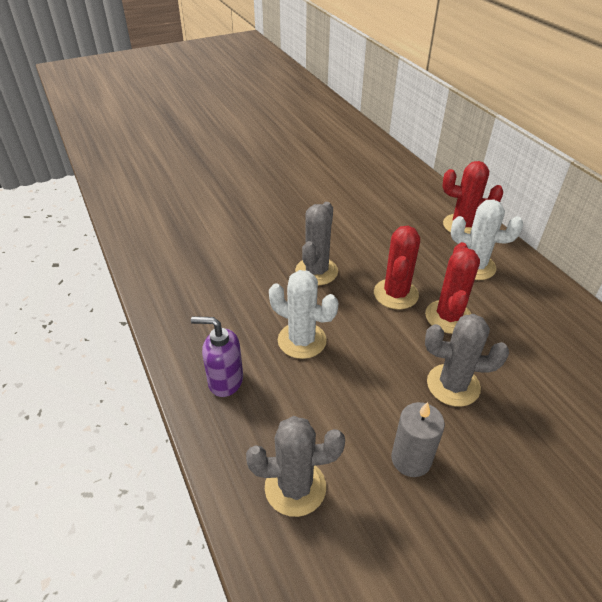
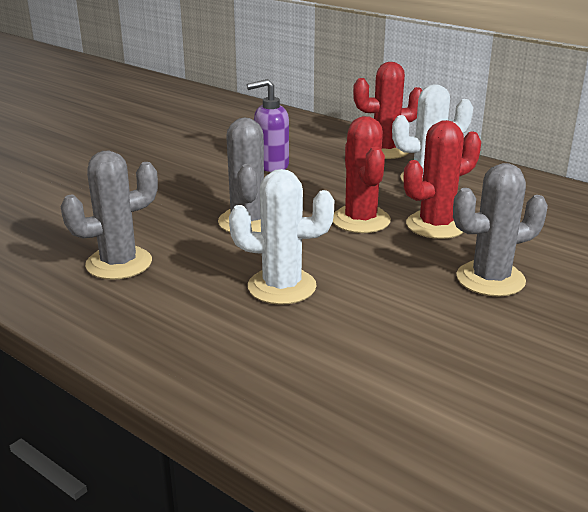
camera: 25 degrees left, 15 degrees down
(225, 381) = (211, 351): purple soap dispenser -> purple soap dispenser (271, 165)
(295, 487) = (390, 422): grey cactus -> grey cactus (119, 263)
(411, 459) = (501, 354): grey candle -> none
(448, 317) = (436, 225): red cactus -> red cactus turned 75 degrees clockwise

